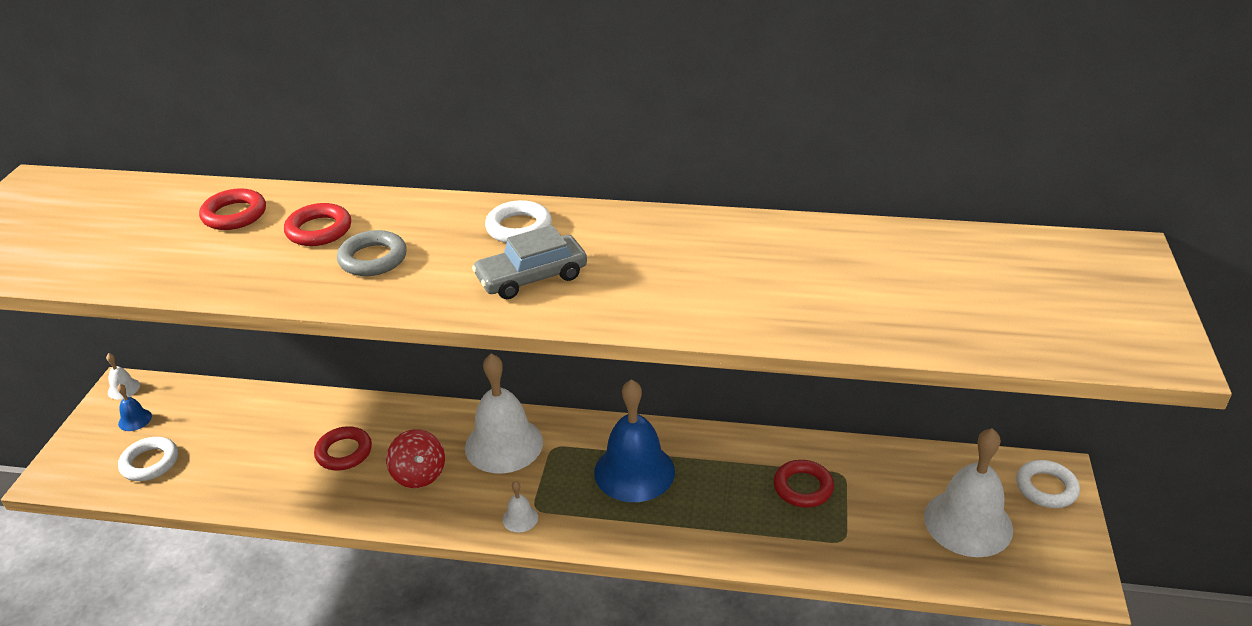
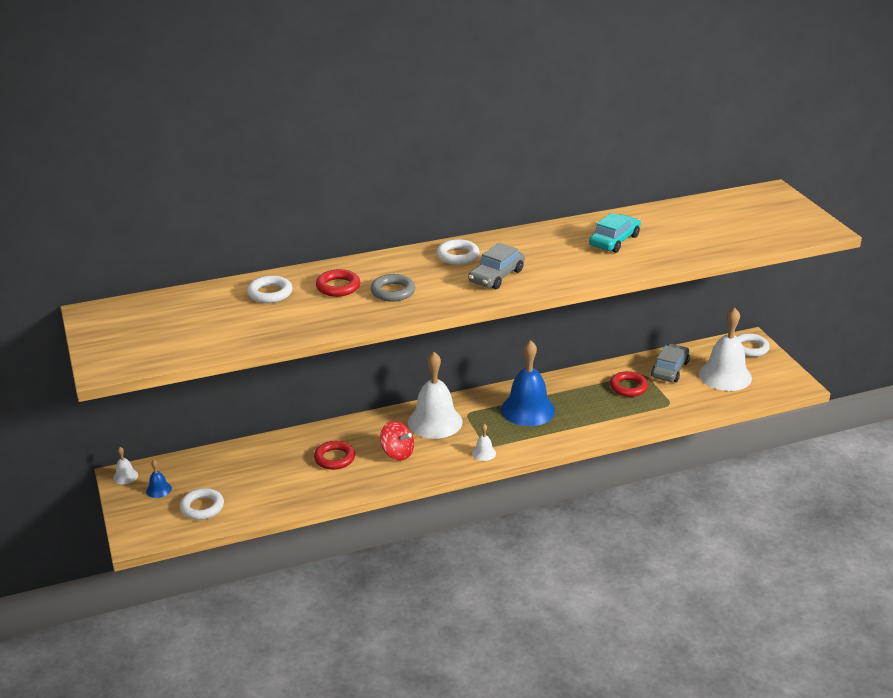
camera: 30 degrees left, 5 degrees down
(234, 215) = (270, 293): red ring -> white ring
(767, 268) = (614, 241): none -> turquoise car
(888, 480) = (670, 369): none -> grey car

